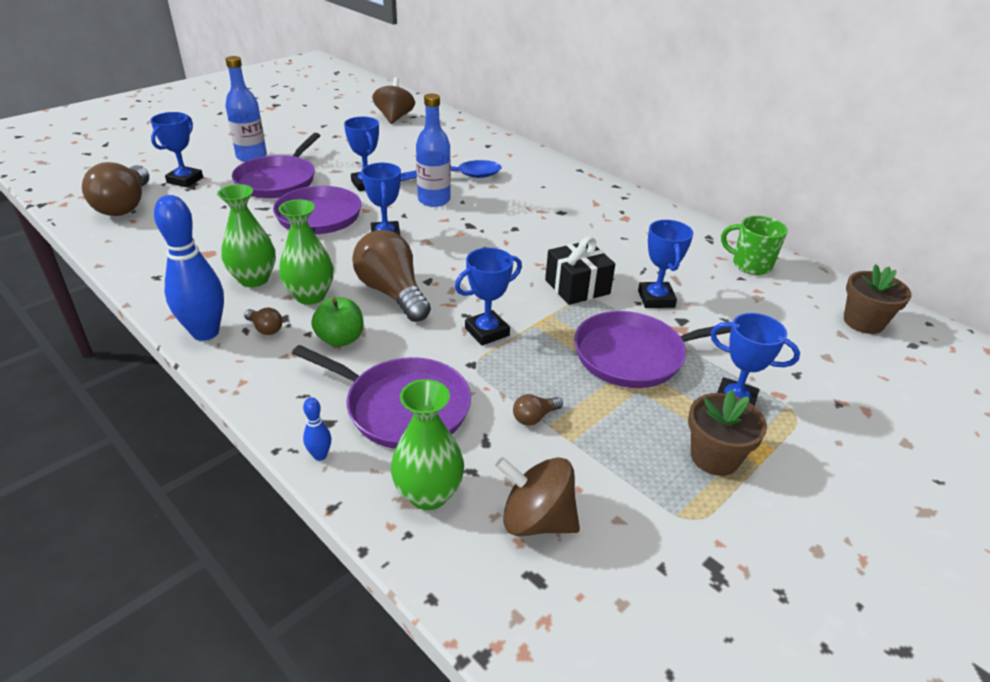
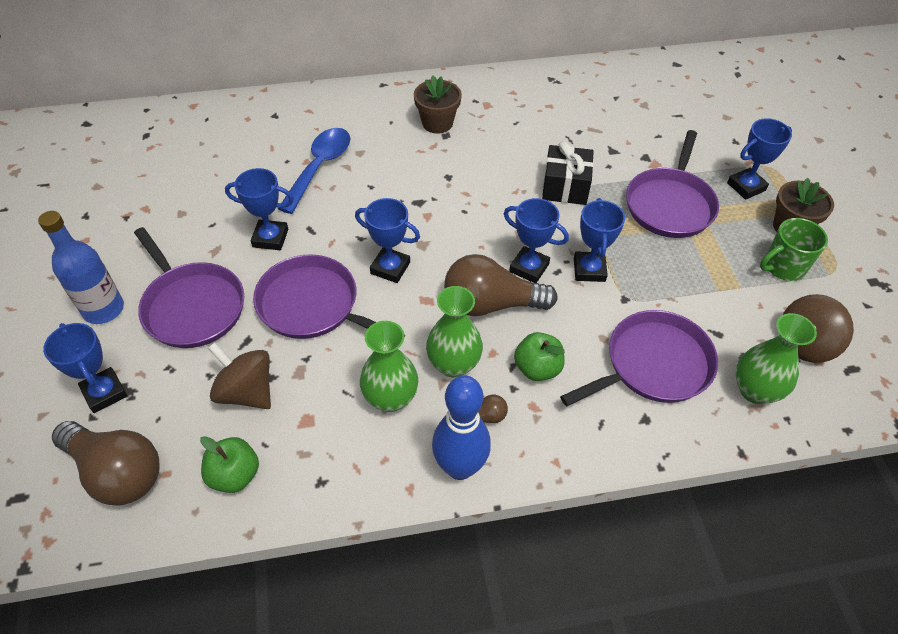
camera: 55 degrees left, 15 degrees up
(144, 243) = (235, 475): none -> green apple
(320, 455) = (682, 439): blue bowling pin -> none
(394, 118) = (133, 150): brown spinning top -> brown spinning top (246, 392)
(434, 200) = (350, 204): blue bottle -> none
(534, 417) = (706, 294): brown light bulb -> none
(656, 299) = (611, 154): blue trophy -> blue trophy (529, 268)
(750, 265) = (603, 82): green mug -> green mug (783, 267)
(863, 322) = (702, 77): brown flower pot -> brown flower pot (437, 123)

